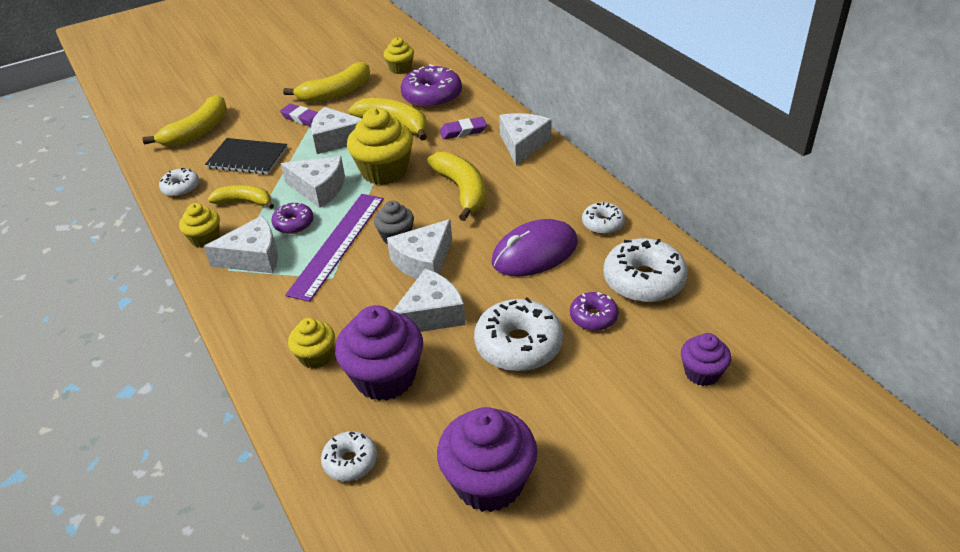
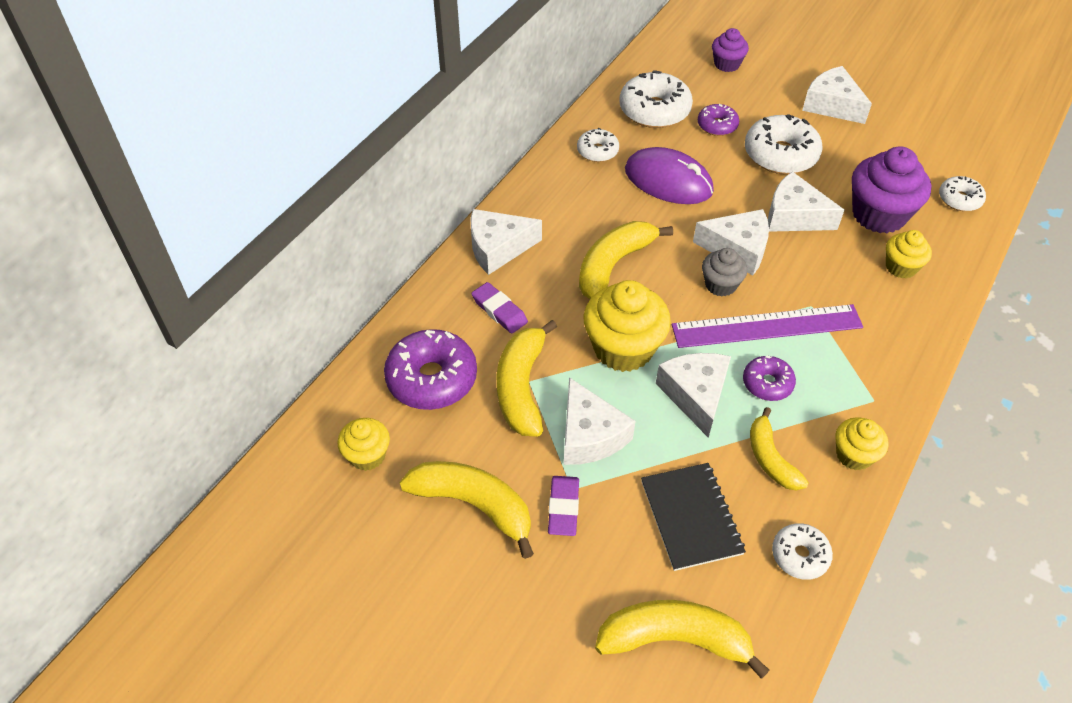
camera: 120 degrees left, 10 degrees up
(253, 257) = (840, 388): white cheese -> white cheese (831, 105)
(489, 482) = (903, 129): purple cupcake -> none

